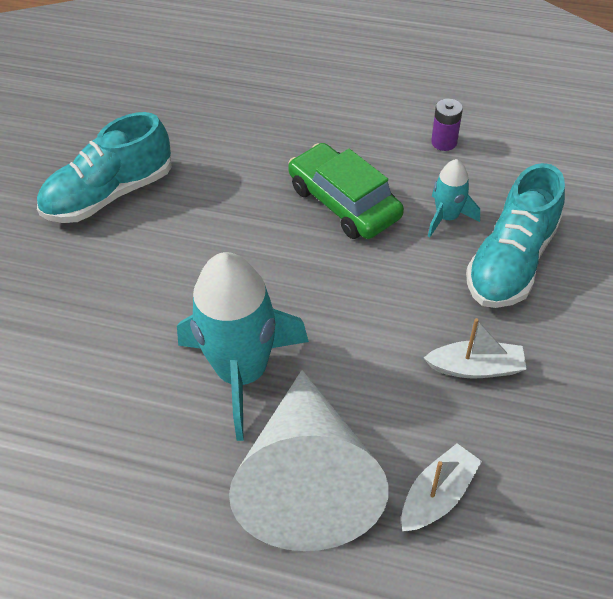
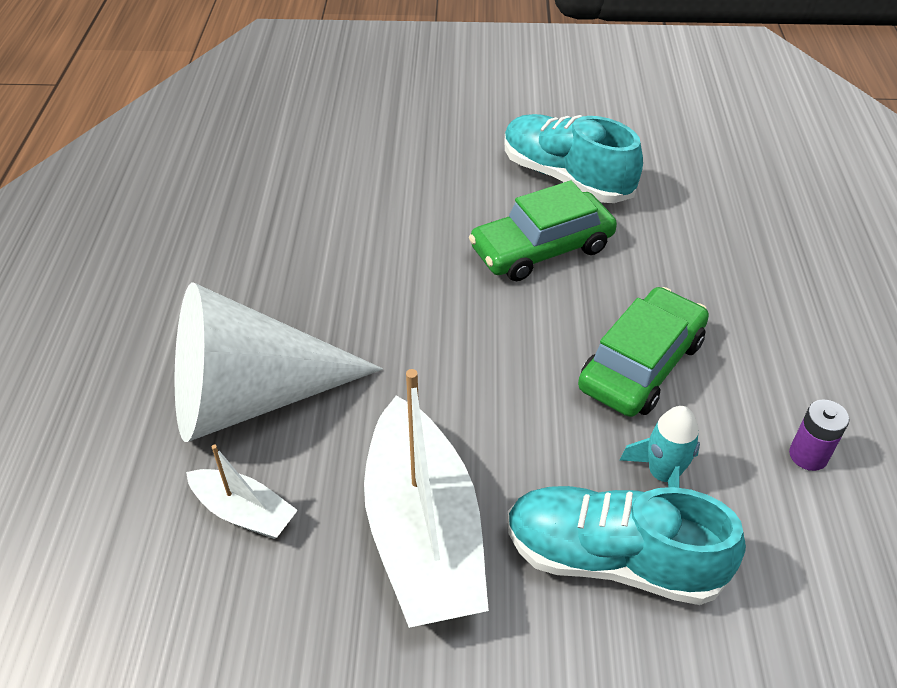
camera: 75 degrees right, 5 degrees down
(194, 231) = (541, 248): none -> green car
(242, 372) = (369, 323): turquoise rocket -> none
(475, 367) = (423, 533): white boat -> white boat, size x2.05

